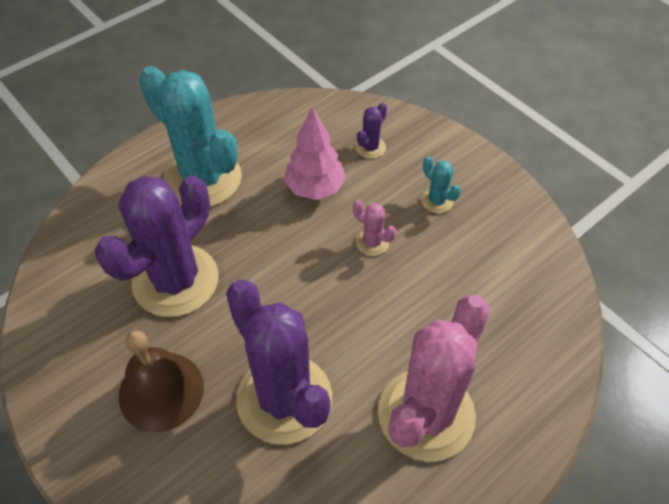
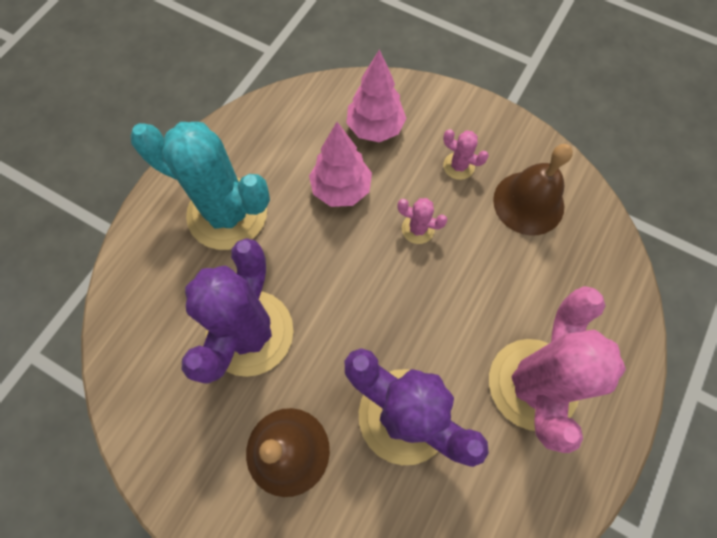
camera: 20 degrees left, 15 degrees up
(370, 147) = (375, 128): purple cactus -> pink tree
(437, 201) = (458, 166): turquoise cactus -> pink cactus
(493, 252) = (528, 203): none -> brown bell

